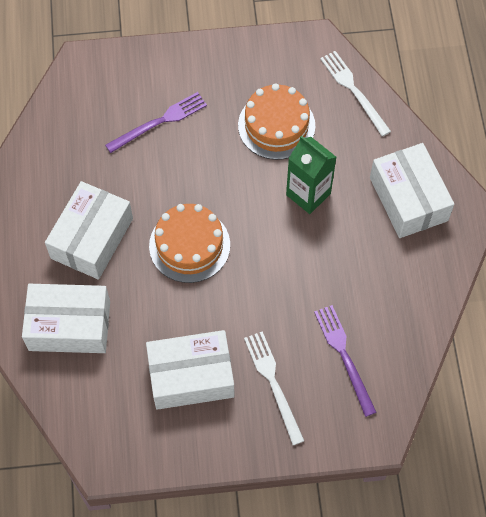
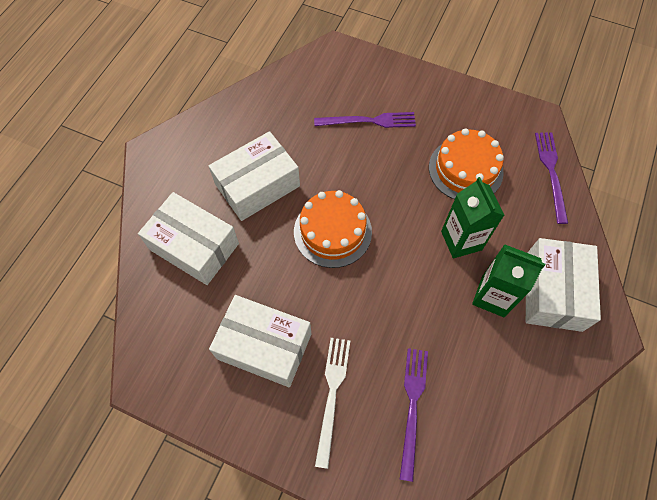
camera: 30 degrees right, 0 degrees up
(353, 91) = (551, 173): white fork -> purple fork
(361, 230) = (492, 296): none -> green carton

